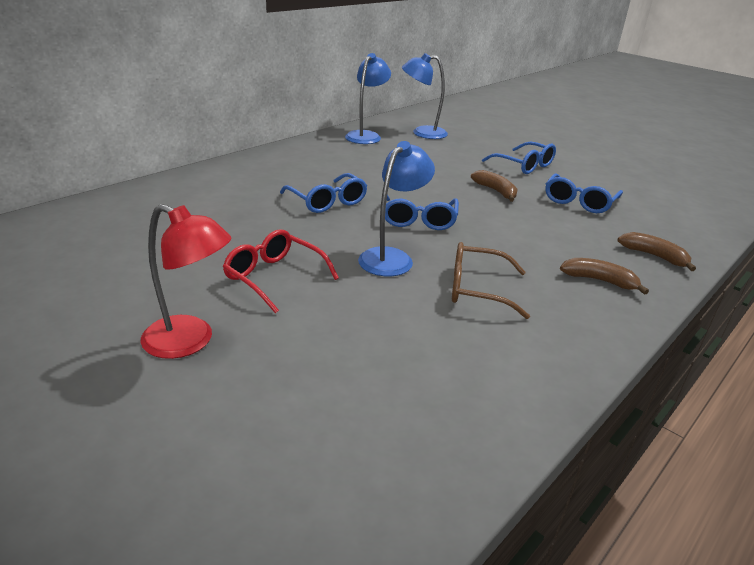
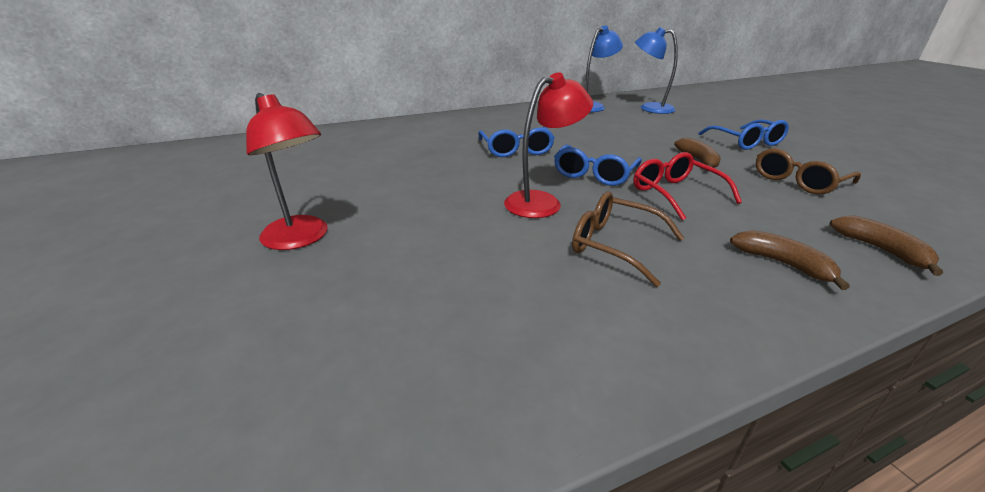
camera: 25 degrees right, 0 degrees up
(274, 277) = (417, 201): red glasses -> red glasses (675, 193)
(392, 257) = (542, 202): blue lamp -> red lamp
(579, 202) = (798, 181): blue glasses -> brown glasses

